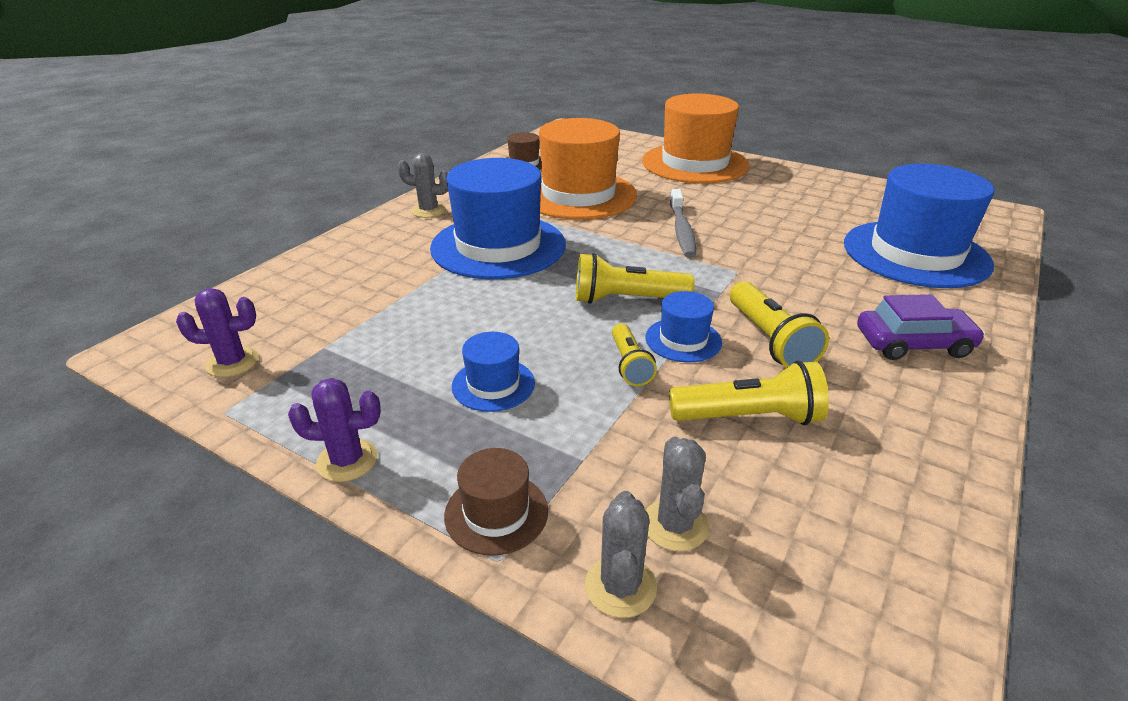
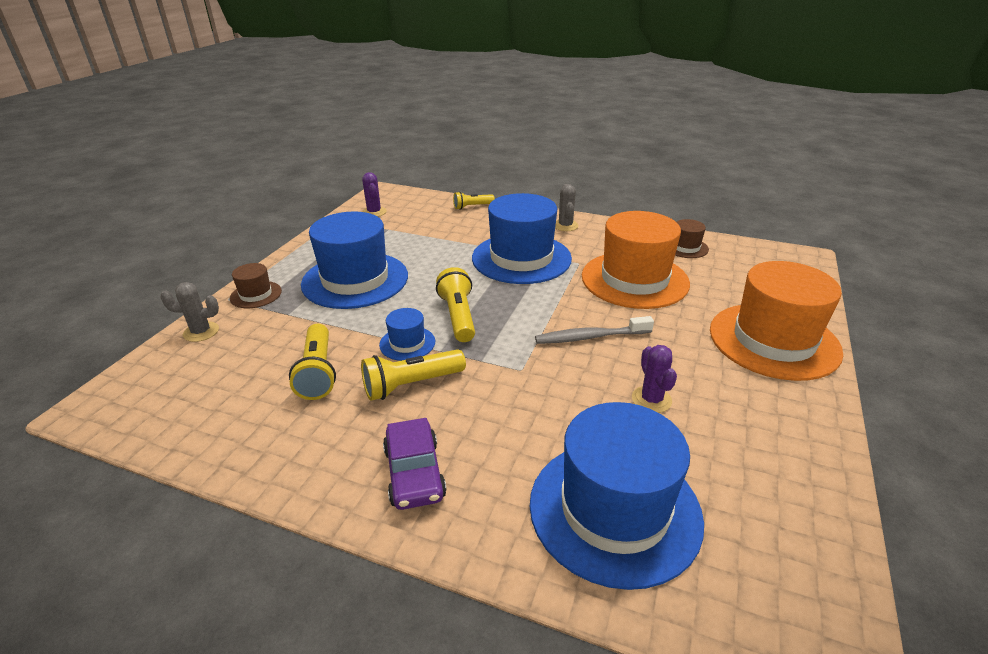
camera: 80 degrees right, 0 degrees up
(347, 460) = (298, 253): purple cactus -> purple cactus (651, 399)
(493, 384) = (355, 280): blue hat -> blue hat, size x2.21
(629, 365) = (376, 323): yellow flashlight -> yellow flashlight (472, 207)
(675, 525) = (233, 346): grey cactus -> none

